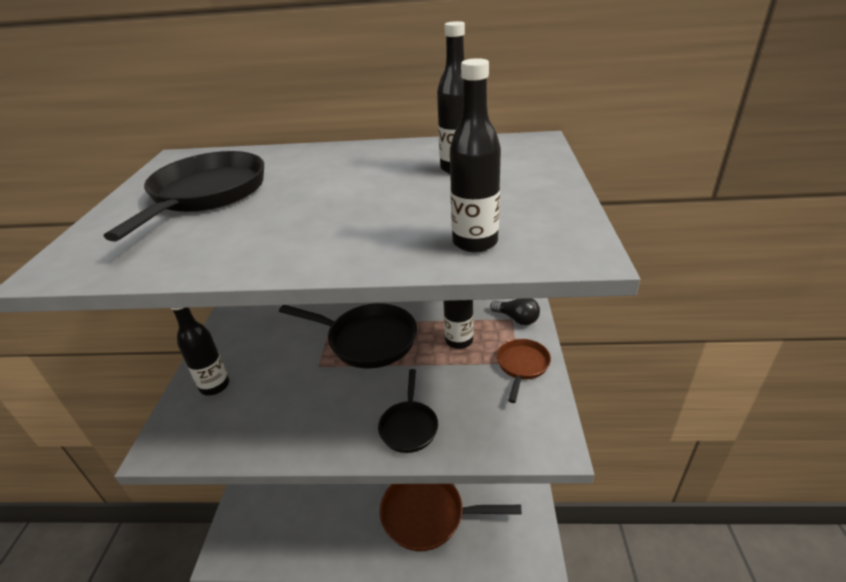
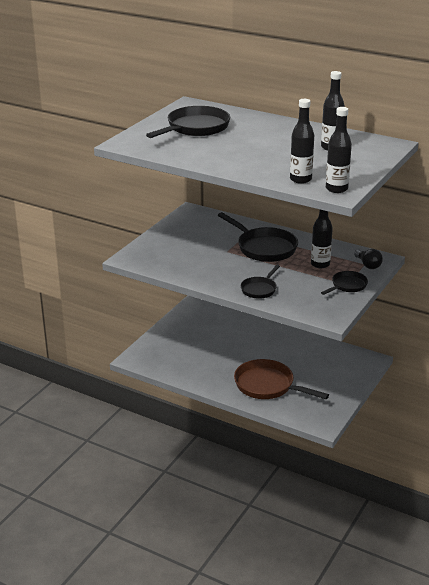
camera: 25 degrees right, 5 degrees down
(215, 386) = (164, 243): black bottle -> black bottle (336, 189)
(522, 366) = (347, 286): brown pan -> black pan

